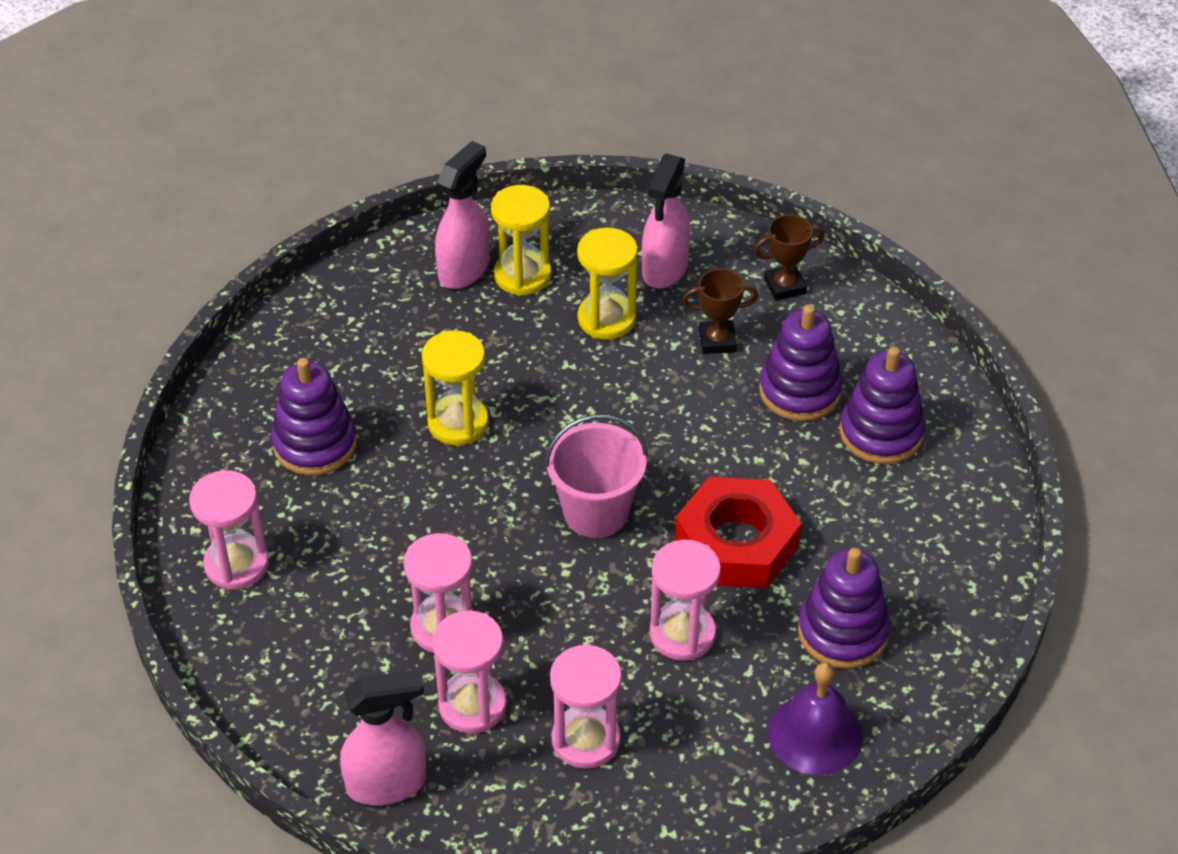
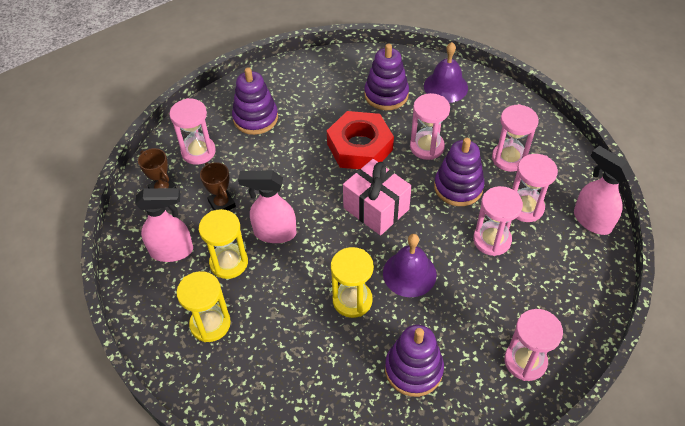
camera: 115 degrees left, 5 degrees up
(456, 502) = (409, 273): none -> purple bell
(464, 269) = (219, 361): pink spray bottle -> pink spray bottle (274, 233)
(596, 512) = (376, 208): pink bucket -> pink gift
(800, 391) = (242, 157): purple stacking toy -> purple stacking toy (458, 187)
(842, 344) = (198, 152): none -> pink hourglass

